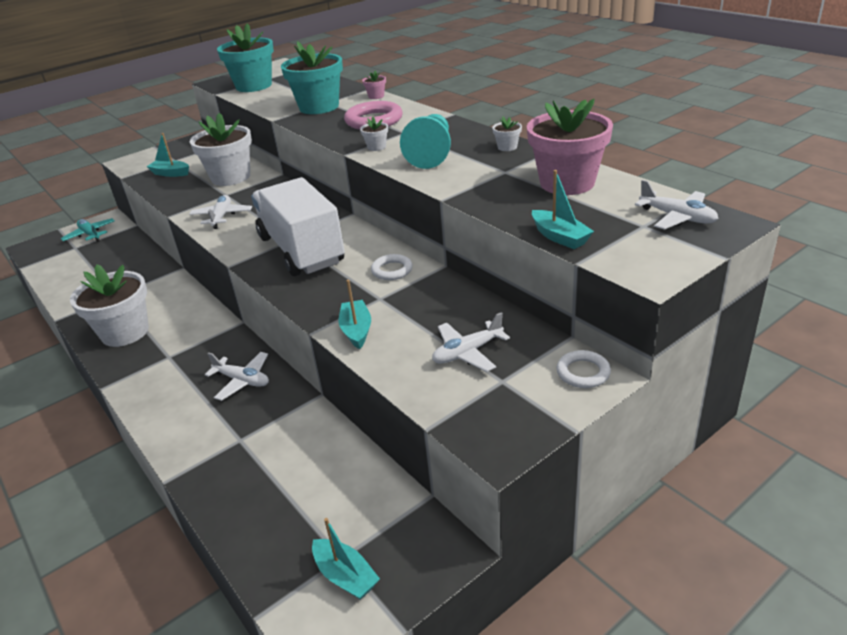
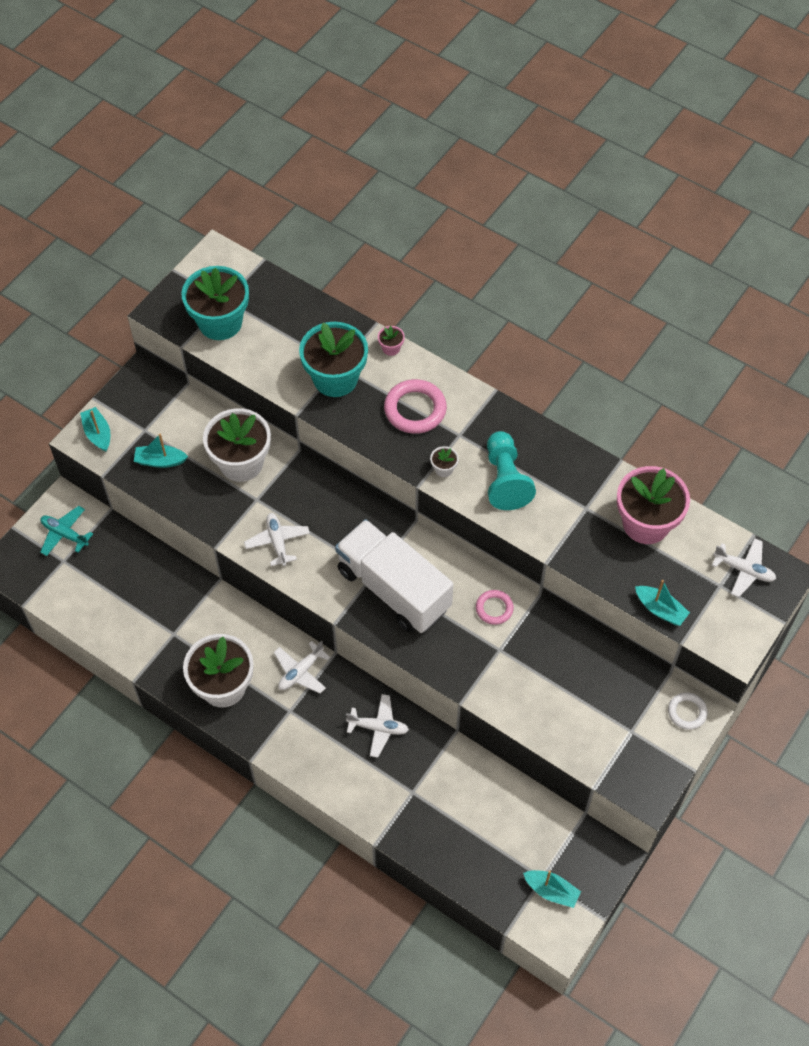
camera: 20 degrees left, 25 degrees up
(356, 330) = (497, 693): turquoise boat -> turquoise boat (98, 434)
(392, 270) = (494, 608): white ring -> pink ring
(467, 352) = (596, 705): white plane -> white plane (300, 672)
(507, 147) = (574, 460): white flower pot -> none

